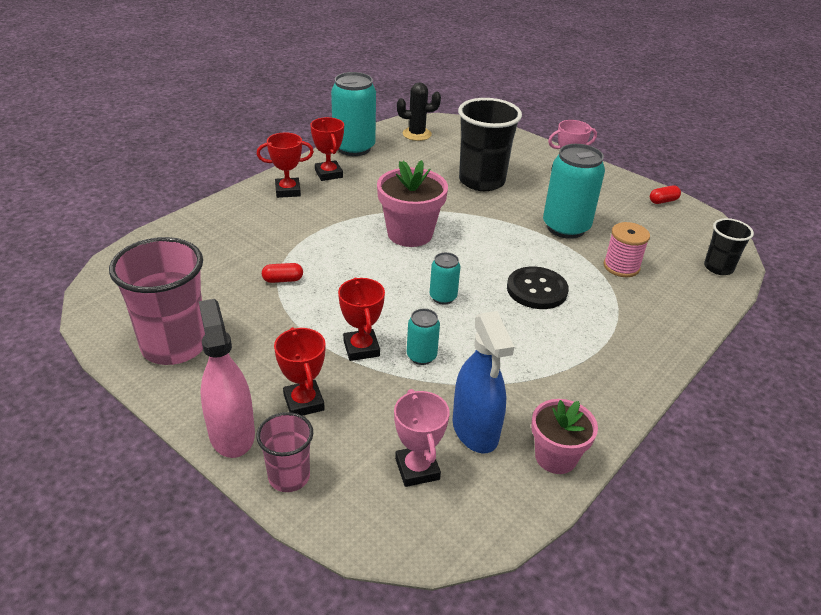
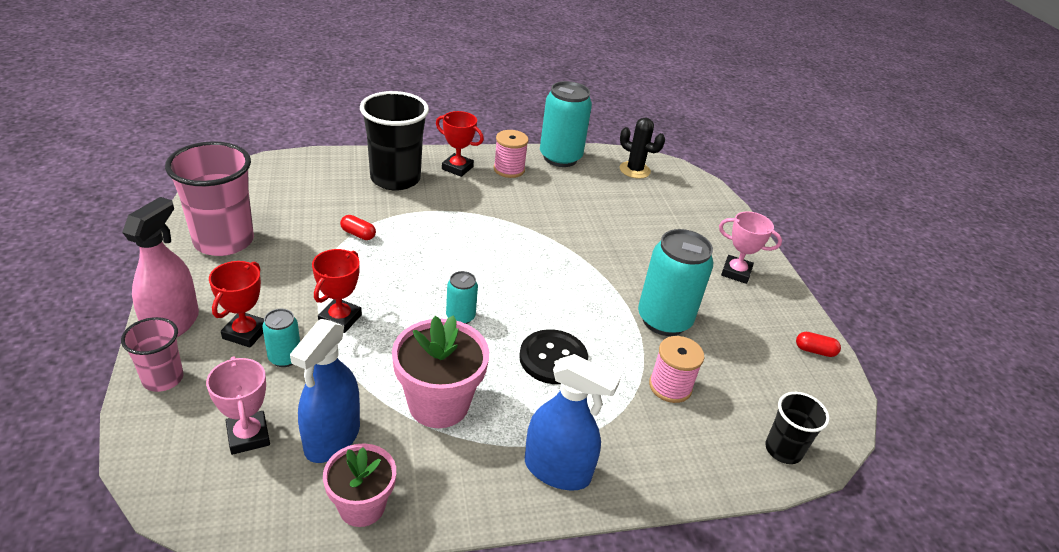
camera: 35 degrees right, 0 degrees up
(328, 174) = (509, 169): red trophy -> pink spool
(410, 234) = (507, 250): pink flower pot -> pink flower pot (438, 404)
(417, 469) = (248, 436): pink trophy -> pink trophy turned 45 degrees counterclockwise
(421, 356) = (375, 353): turquoise can -> turquoise can (285, 358)
(481, 181) = (639, 238): black cup -> black cup (395, 179)
(630, 355) = (557, 470): none -> blue spray bottle

